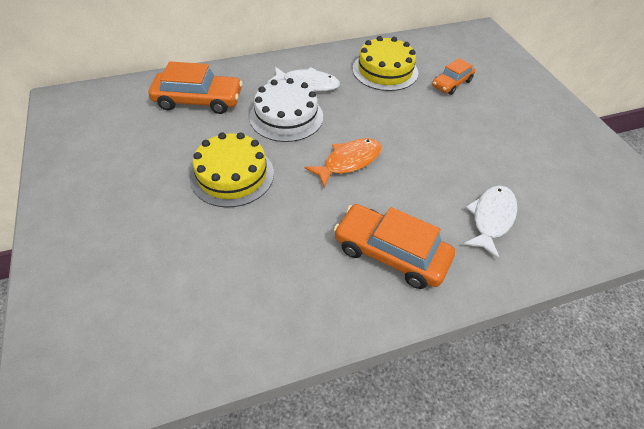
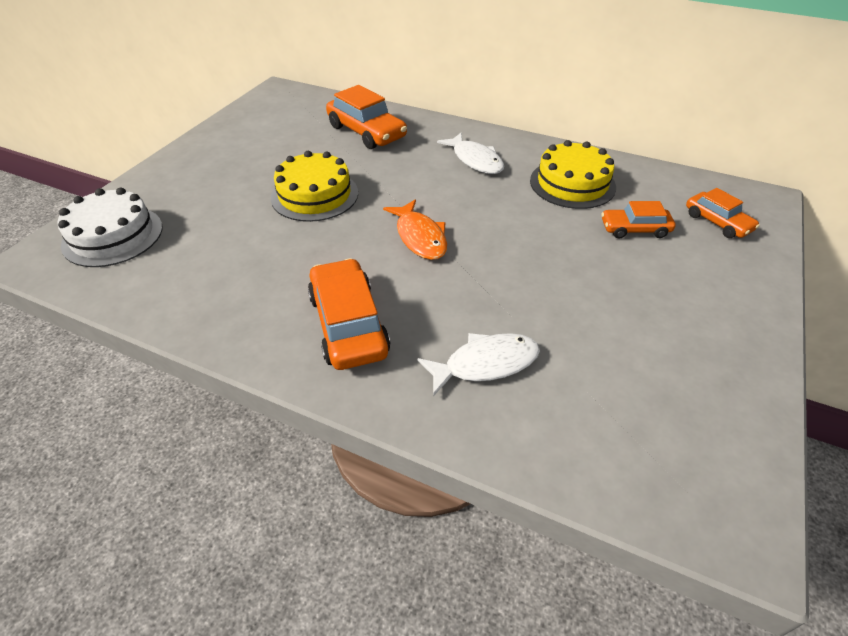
camera: 45 degrees right, 5 degrees down
(286, 116) = (418, 176): white cake -> white cake (113, 236)
(349, 161) = (420, 237): orange fish -> orange fish turned 60 degrees clockwise
(481, 57) = (717, 222): none -> orange car

